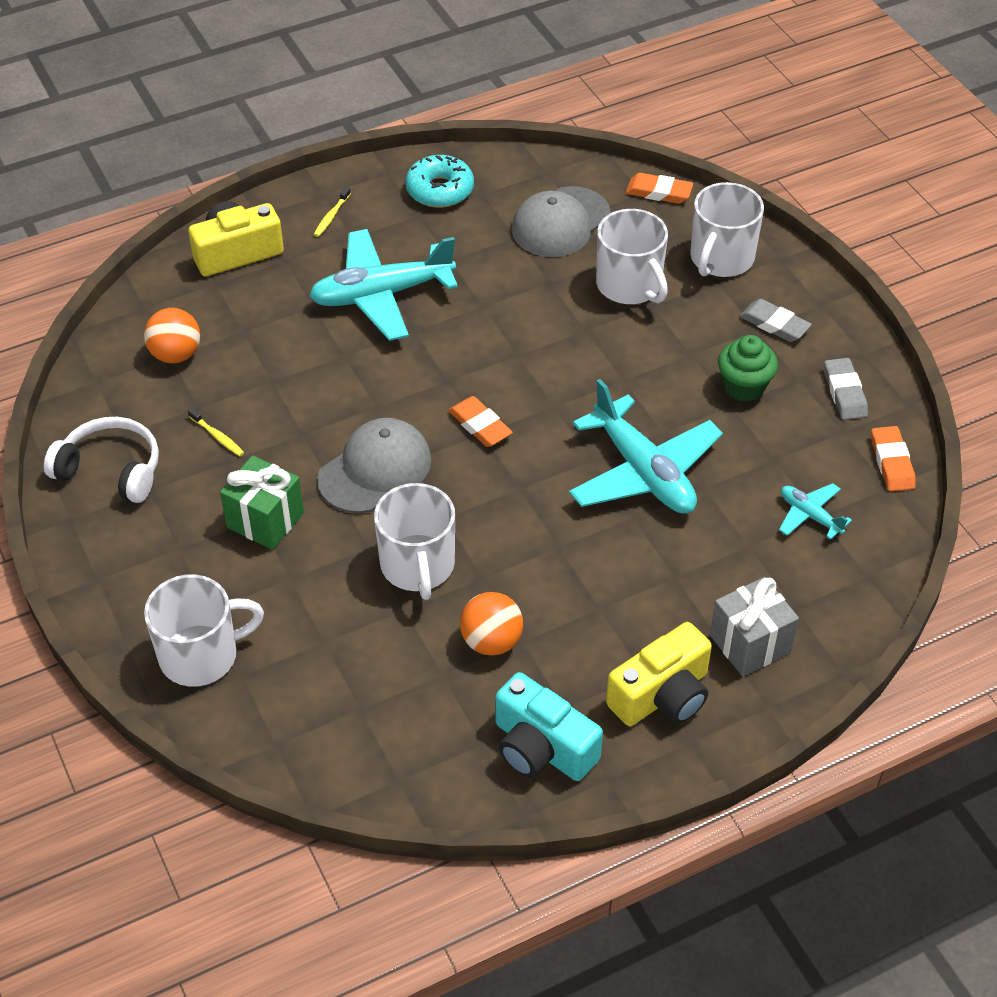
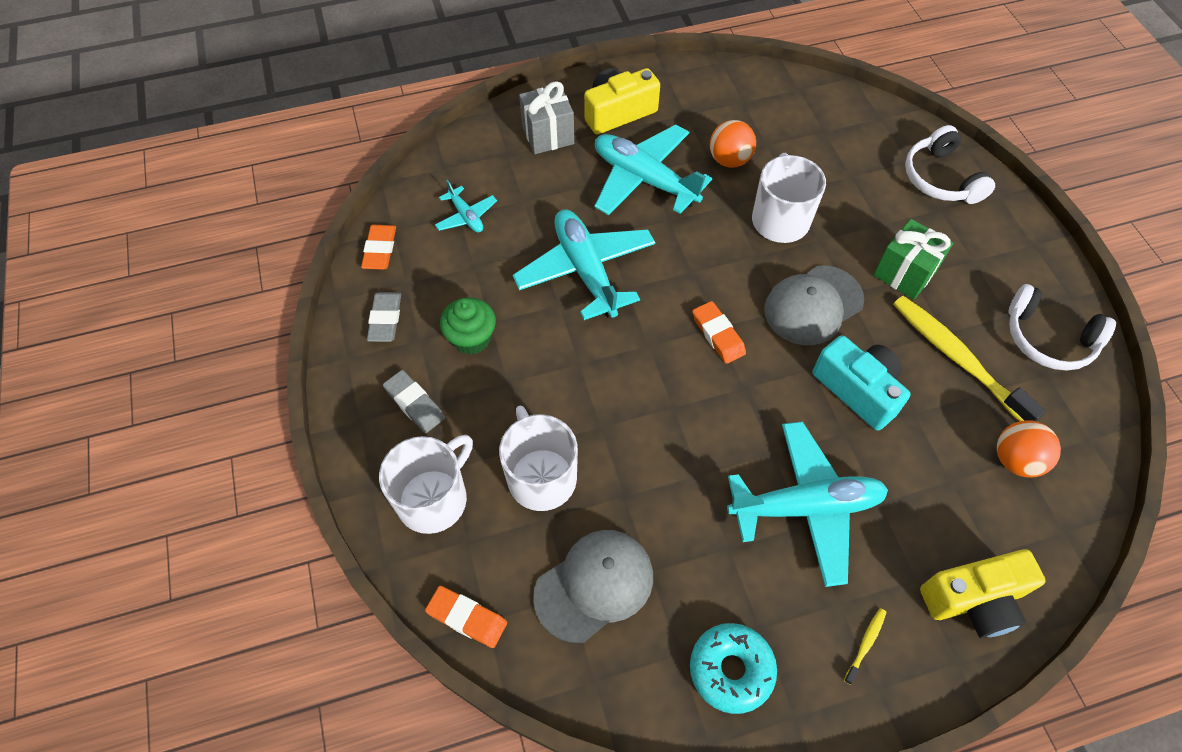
camera: 170 degrees left, 10 degrees up
(201, 655) = (940, 178): white mug -> white headphones
(217, 436) = (957, 358): yellow toothbrush -> yellow toothbrush, size x2.47
(541, 748) = (704, 94): turquoise camera -> turquoise camera (858, 390)
(601, 596) = (644, 179): none -> turquoise plane

